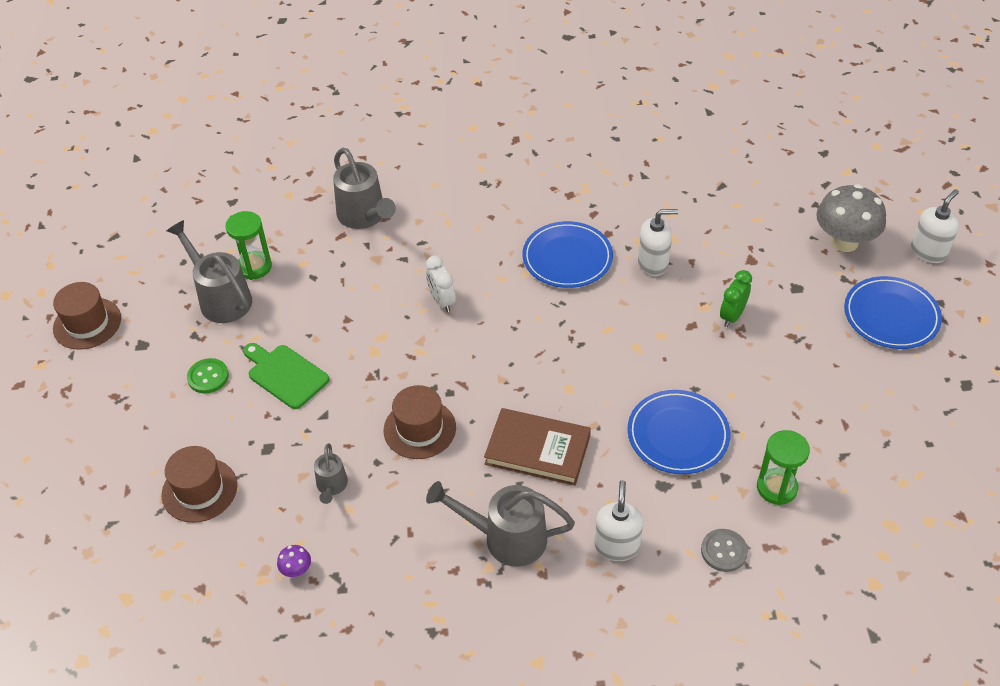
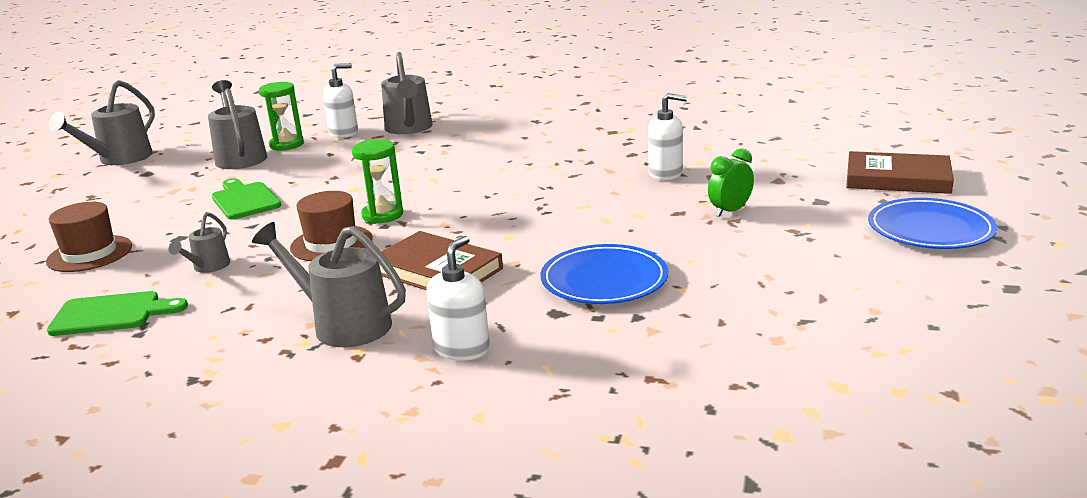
camera: 20 degrees right, 25 degrees down
(87, 323) = (119, 159): brown hat -> grey watering can
(208, 377) = (178, 194): green button -> none
(296, 570) = (111, 314): purple mushroom -> green cutting board
(442, 301) = (431, 175): white clock -> none
(567, 258) = (578, 163): blue plate -> none
(724, 551) = (590, 373): grey button -> none
(776, 488) = (698, 333): green hourglass -> green hourglass (382, 215)
(844, 242) = (897, 178): grey mushroom -> brown book
(928, 252) = (1003, 193): white soap dispenser -> white soap dispenser (344, 133)

